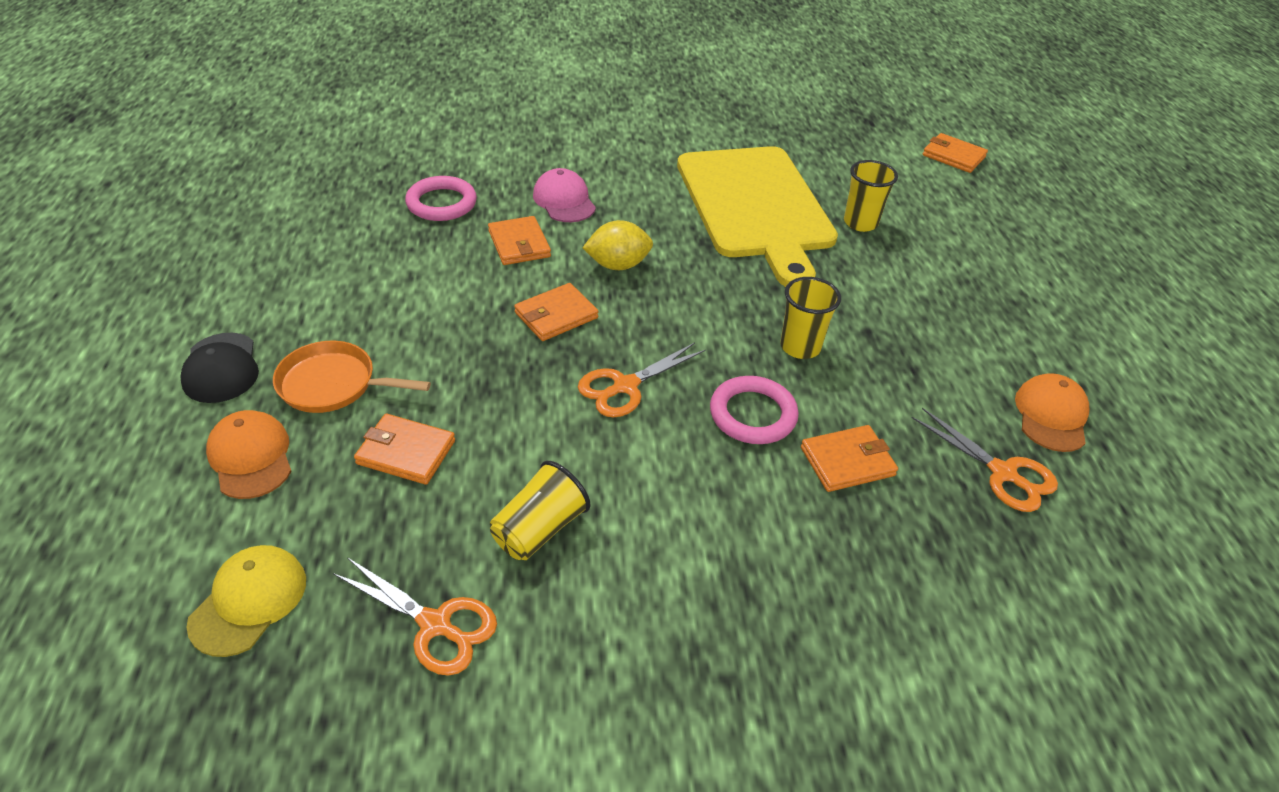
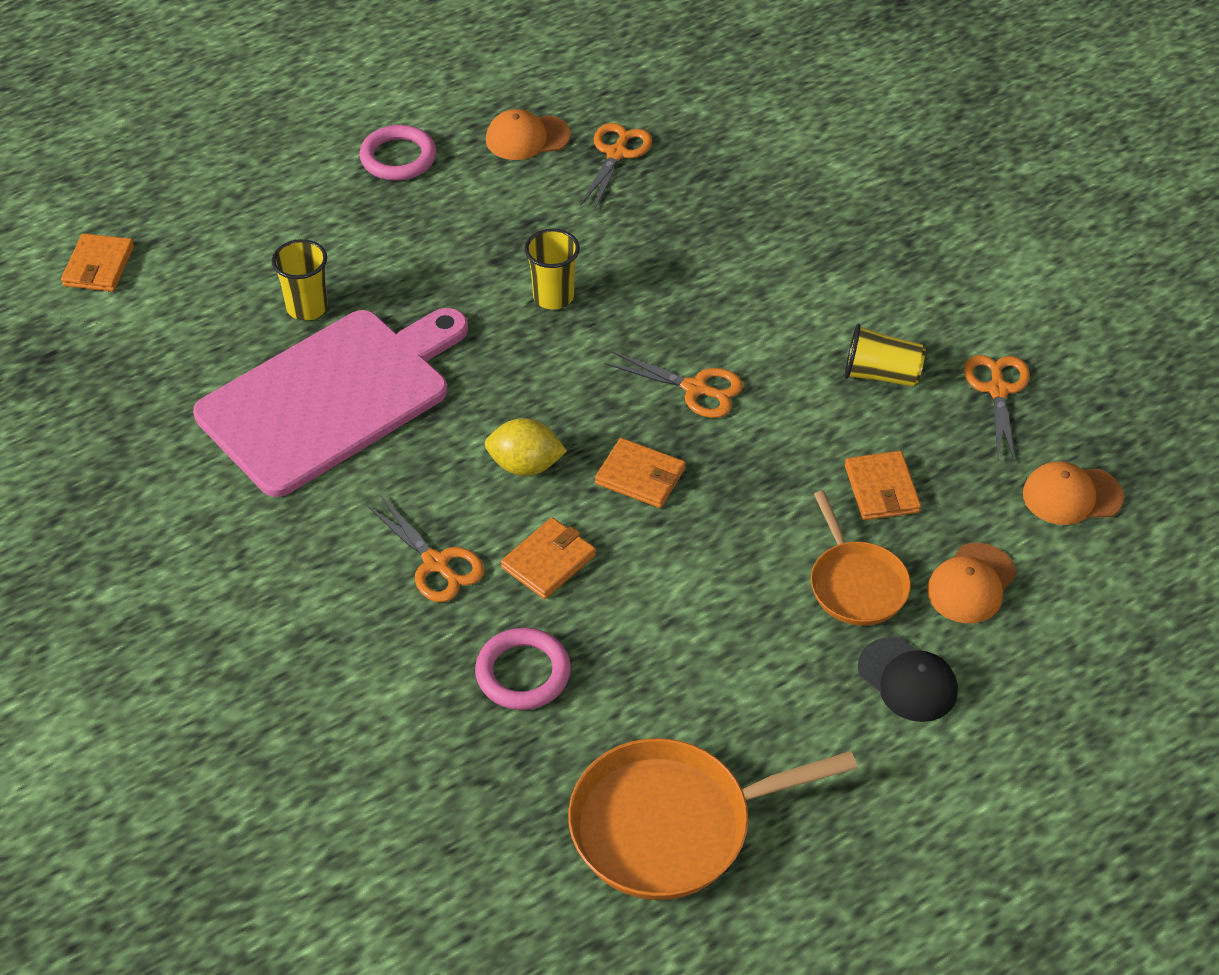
camera: 115 degrees left, 5 degrees up
(221, 368) = (907, 680): black cap -> black cap turned 90 degrees clockwise
(249, 601) = (1071, 495): yellow cap -> orange cap
(267, 216) = (671, 825): none -> orange pan
(564, 200) = (436, 564): pink cap -> orange scissors
(618, 265) = (525, 465): yellow lemon -> yellow lemon turned 45 degrees counterclockwise
(752, 414) = (664, 300): pink ring -> pink ring (398, 158)
(756, 206) = (330, 397): yellow cutting board -> pink cutting board
(847, 461) = (673, 235): orange wallet -> none

